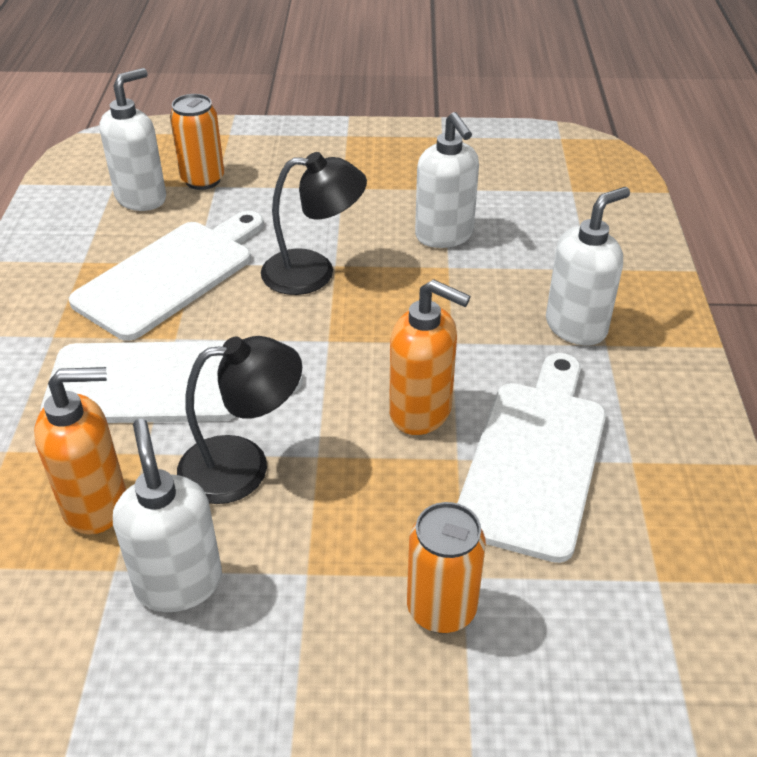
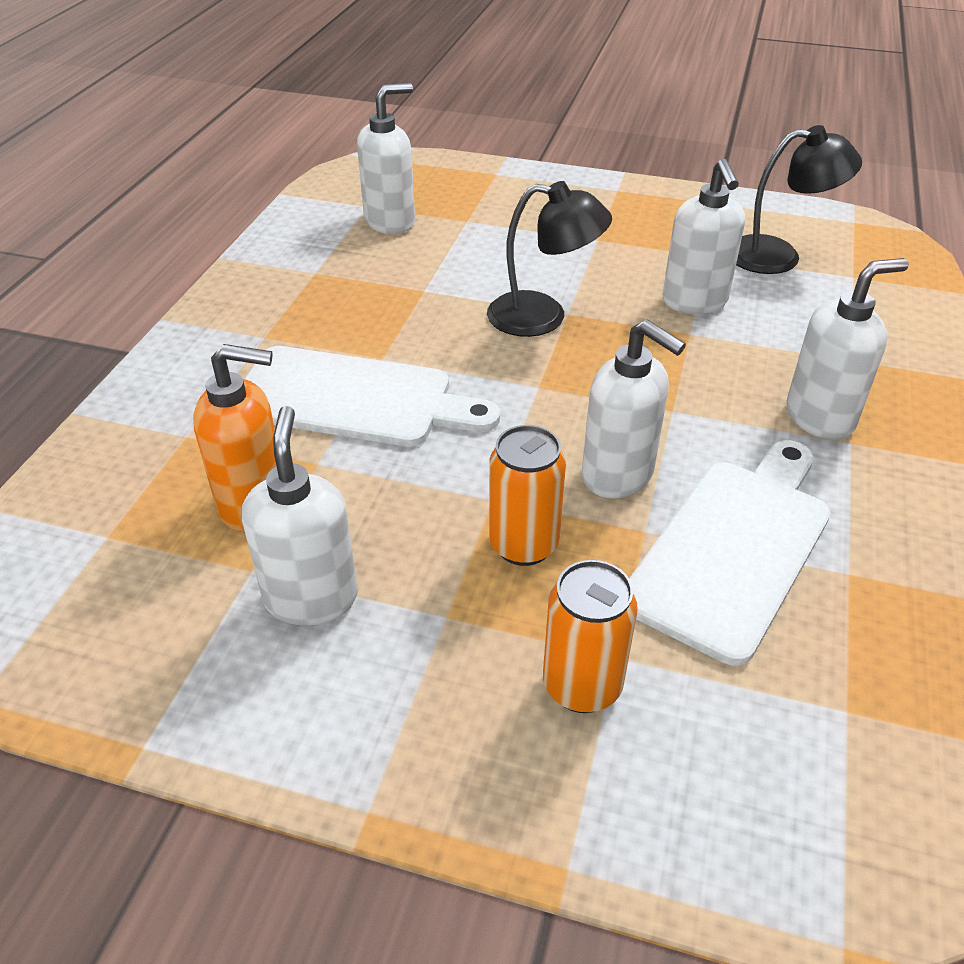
camera: 15 degrees right, 0 degrees up
(171, 275) = (396, 298): white cutting board -> none
(203, 180) = (456, 213): orange can -> orange can (523, 545)
(243, 466) = (412, 494): black lamp -> black lamp (778, 256)
(421, 412) = (618, 475): orange soap dispenser -> white soap dispenser

